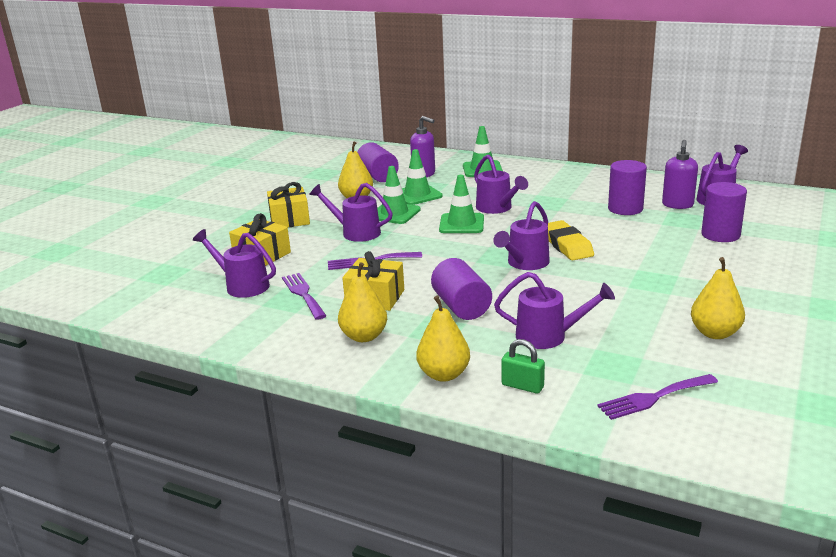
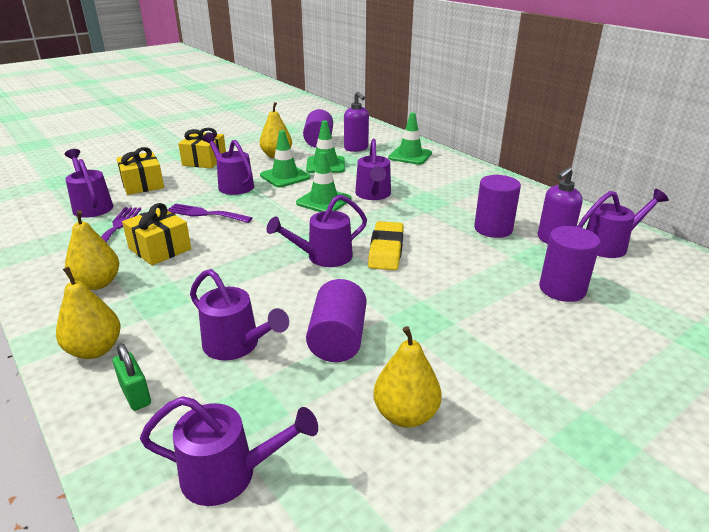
camera: 25 degrees right, 5 degrees up
(461, 306) = (210, 283): purple cylinder -> purple cylinder (338, 339)
(653, 398) = (230, 474): purple fork -> purple watering can

